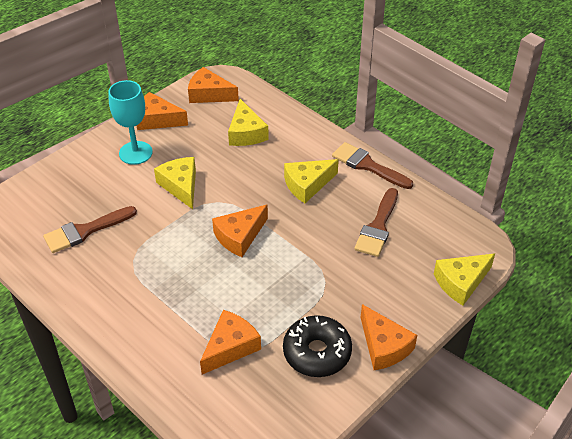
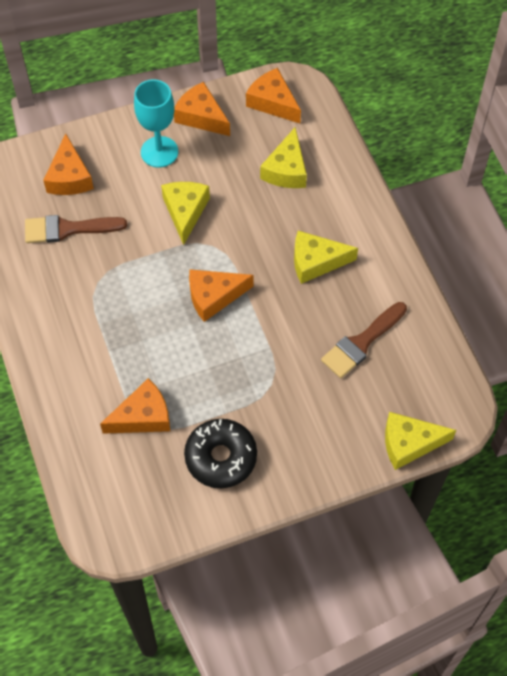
camera: 25 degrees right, 15 degrees up
(368, 165) = (394, 263): brown brush -> none
(384, 346) = (289, 479): orange cheese -> orange cheese (69, 177)

